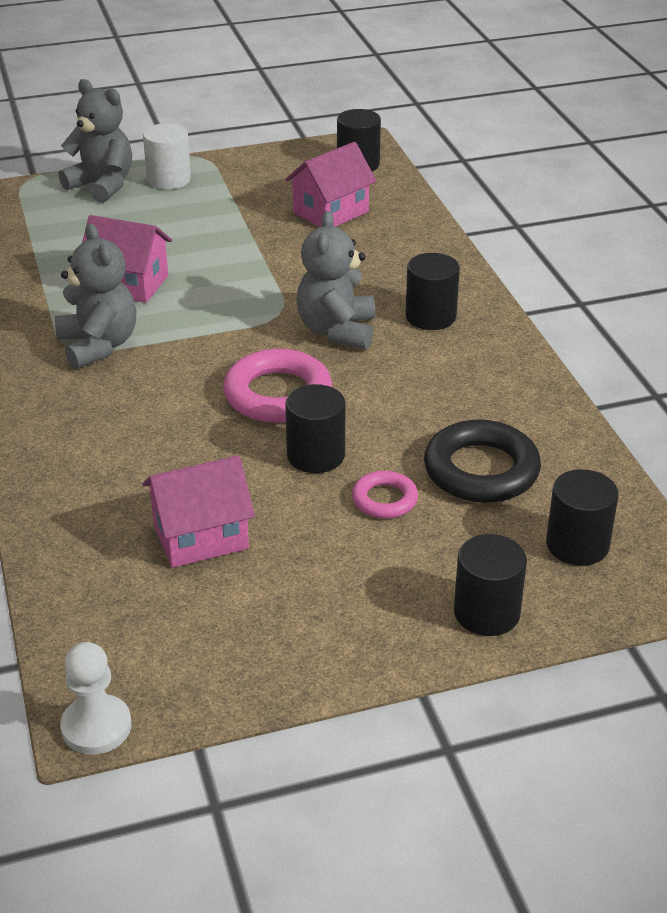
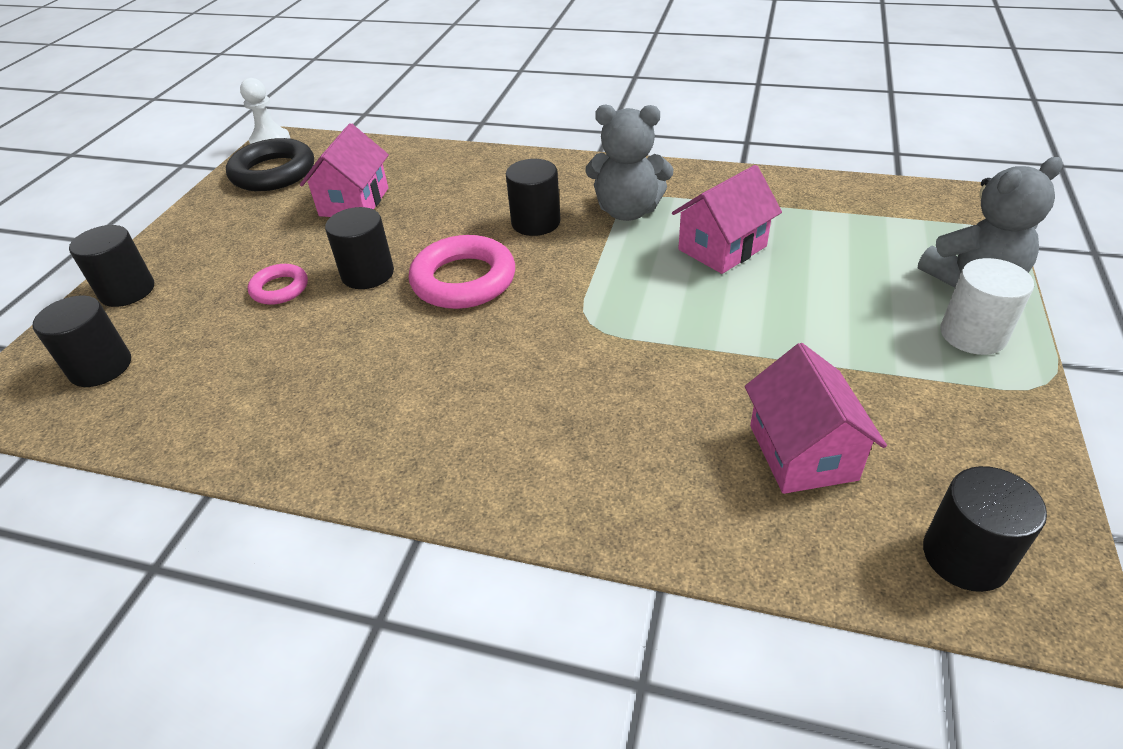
camera: 125 degrees right, 5 degrees up
(337, 331) = (523, 350): grey teddy bear -> none
(430, 316) = (482, 434): black cylinder -> black cylinder (535, 222)
(481, 470) = (237, 355): black ring -> black ring (273, 172)

